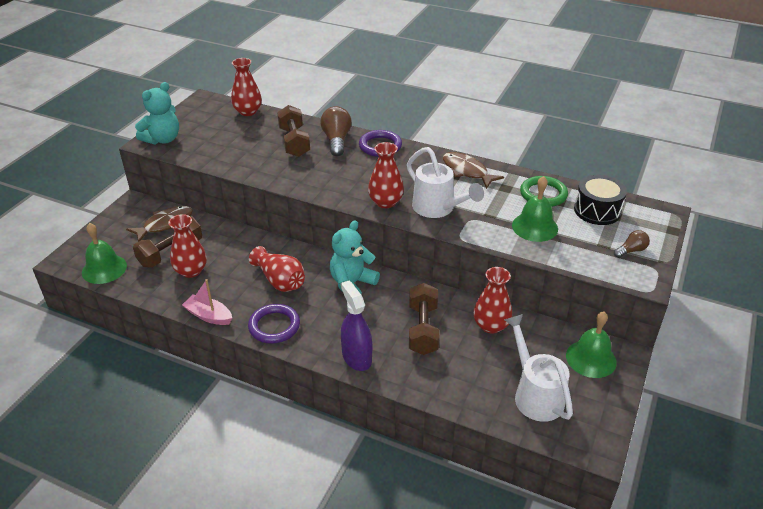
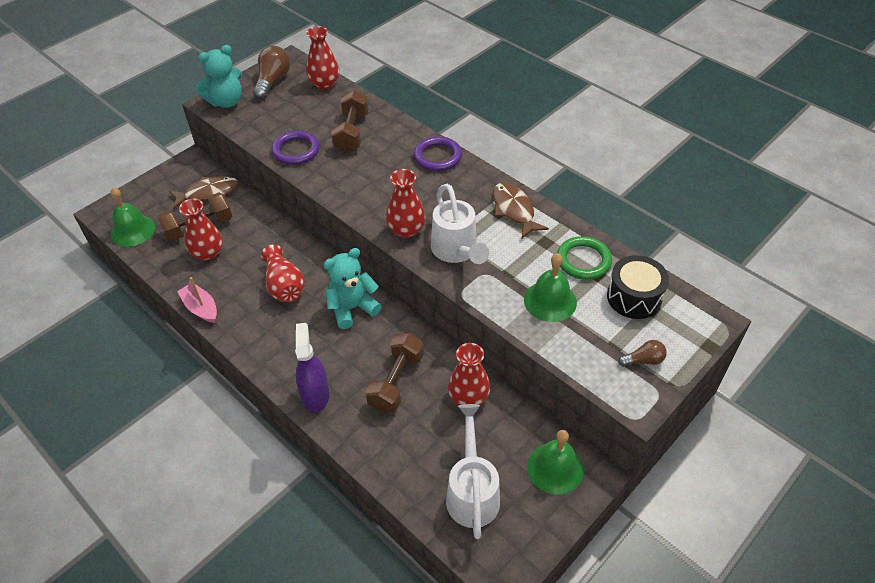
camera: 20 degrees right, 10 degrees up
(274, 326) = (255, 337): purple ring -> purple ring (296, 150)
(336, 140) = (396, 139): brown light bulb -> brown light bulb (273, 81)

